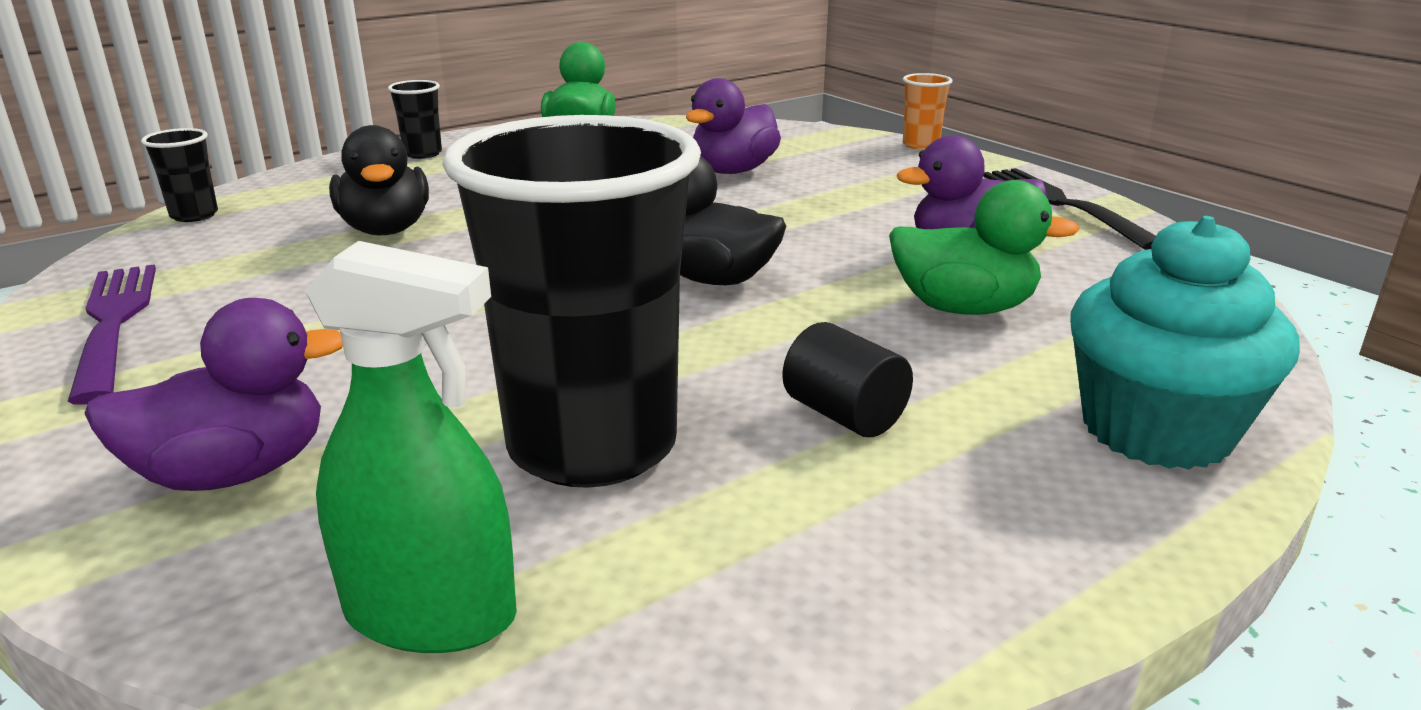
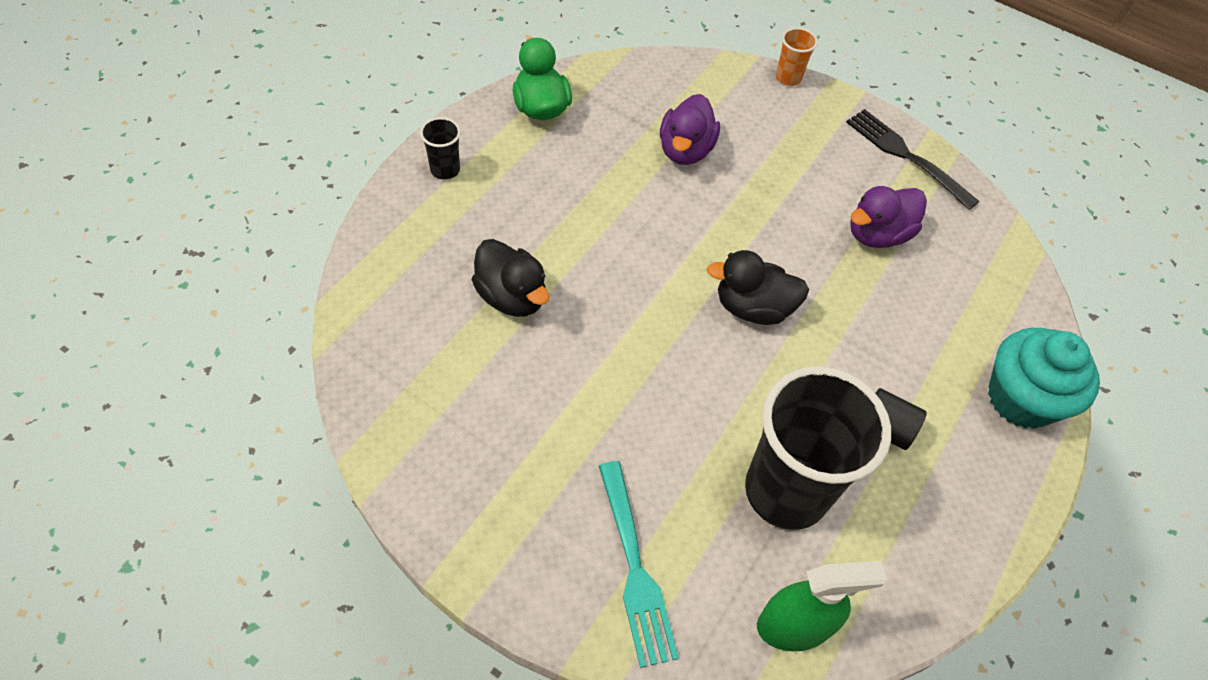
camera: 25 degrees left, 30 degrees up
(114, 324) = (441, 459): purple fork -> none
(194, 215) = (358, 310): black cup -> none
(234, 472) = (634, 566): purple duck -> turquoise fork
(963, 308) = (899, 305): green duck -> none

